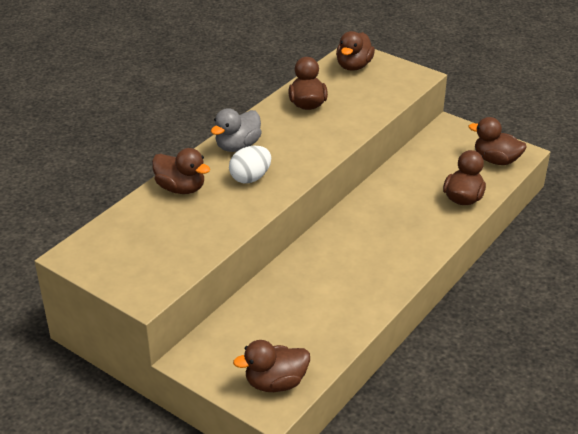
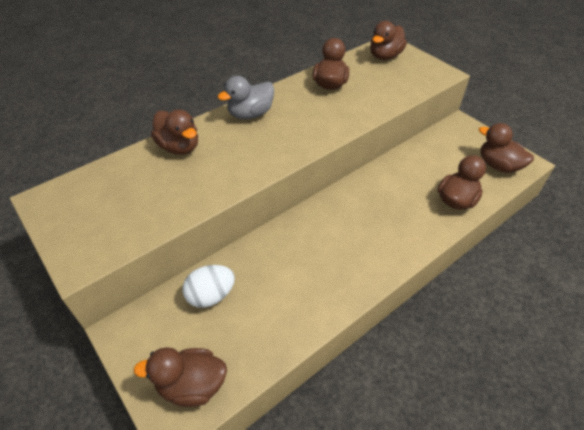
camera: 15 degrees right, 10 degrees up
(250, 178) = (247, 148): white egg -> white egg (211, 296)

